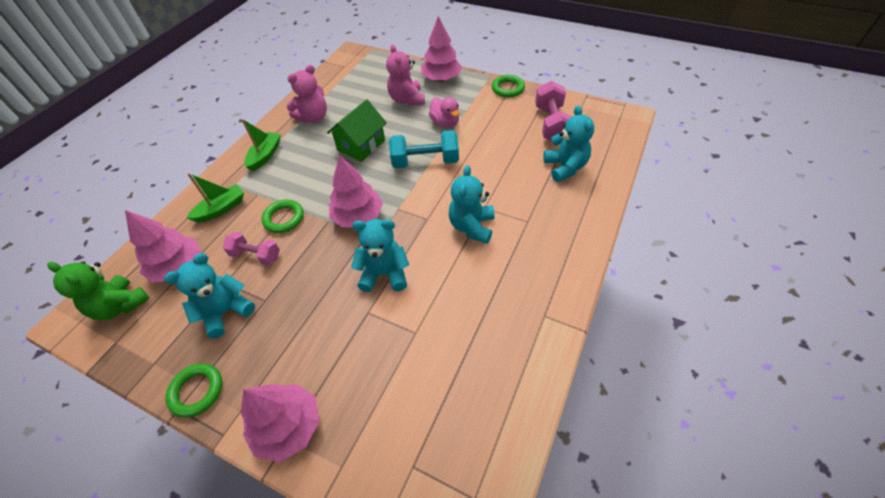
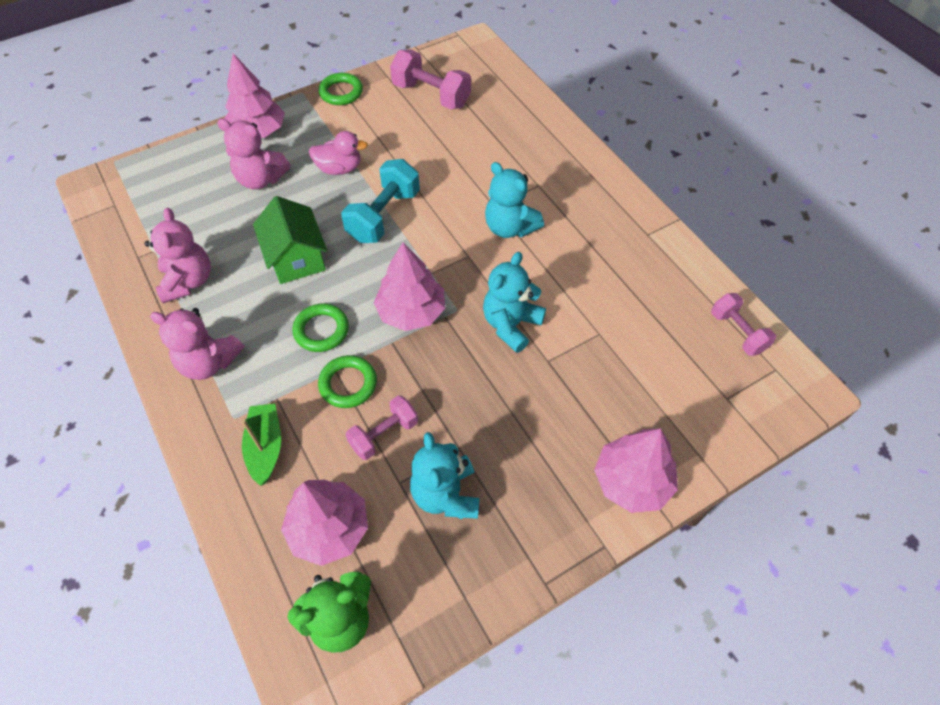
camera: 60 degrees left, 5 degrees up
(197, 391) = (535, 557): green ring -> green ring (321, 330)
(265, 155) = (209, 362): green boat -> pink teddy bear
(493, 442) = (737, 332): none -> pink dumbbell
(565, 167) = (497, 121): turquoise teddy bear -> none

